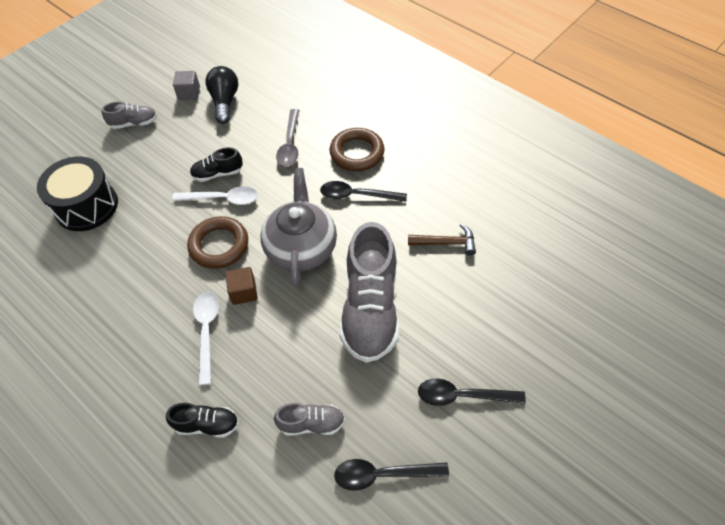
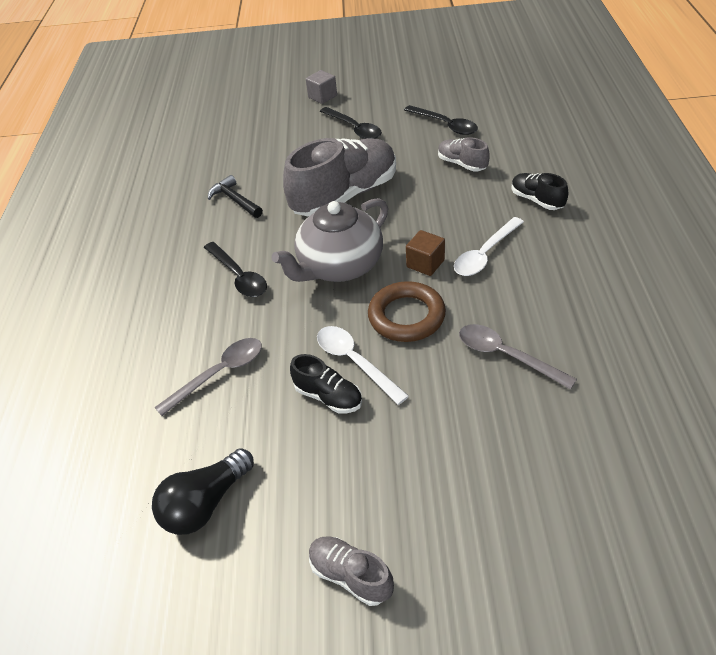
camera: 130 degrees left, 10 degrees down
(86, 206) = (515, 472): black drum -> none
(134, 263) = (506, 356): none -> grey spoon
(189, 93) = (226, 569): grey cube -> grey cube (322, 96)
(357, 153) = (180, 314): brown ring -> none
(446, 243) = (235, 200): brown hammer -> black hammer

